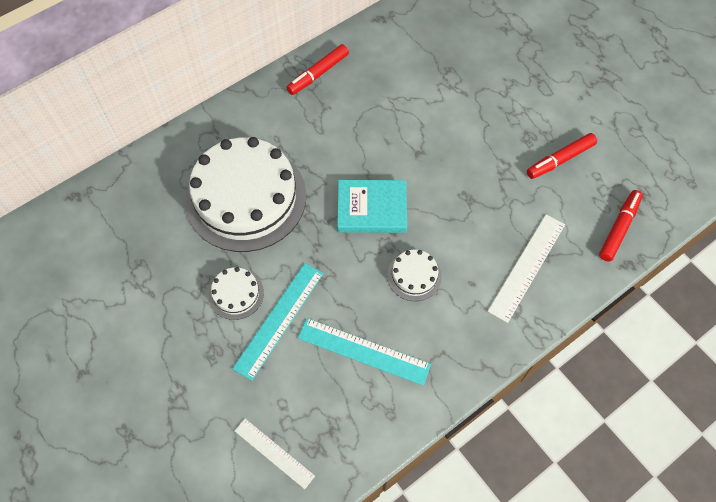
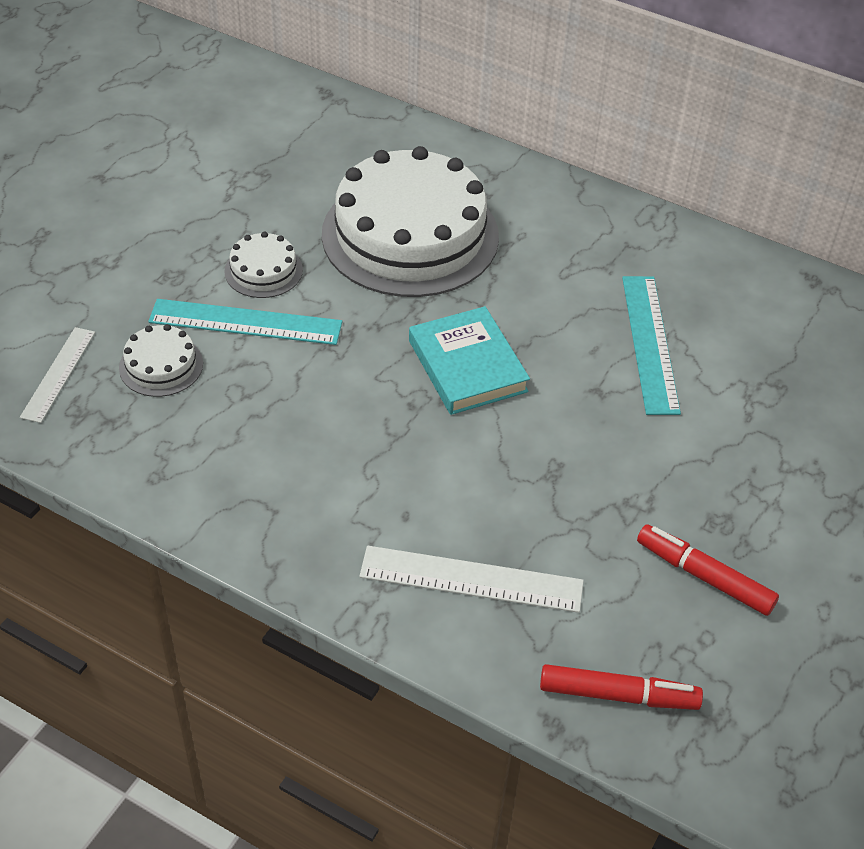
camera: 65 degrees right, 15 degrees down
(318, 74) = (659, 243): red marker -> none
(363, 351) = (238, 421): turquoise ruler -> turquoise ruler (650, 343)
(414, 276) = (383, 443): white cake -> white cake (161, 365)

